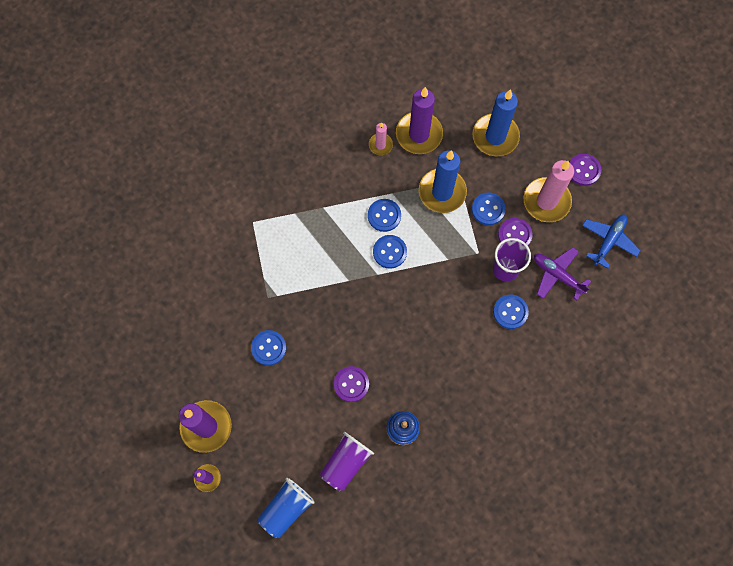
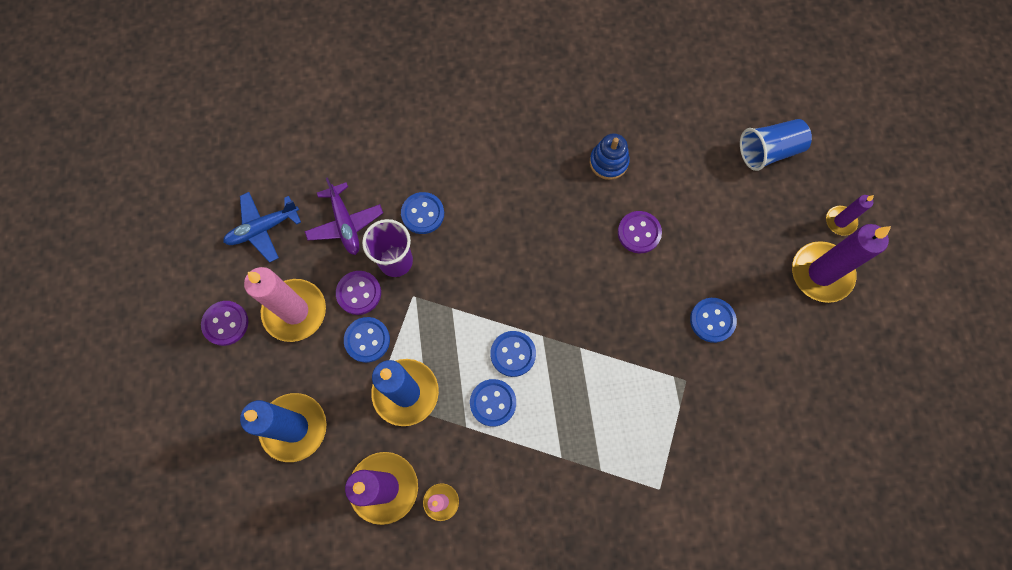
camera: 150 degrees left, 0 degrees up
(345, 463) = (686, 161): purple cup -> none

